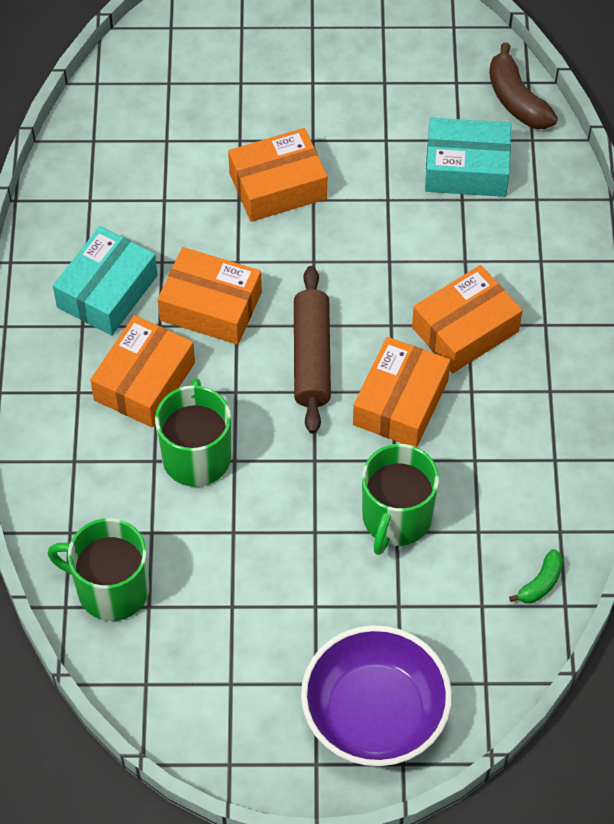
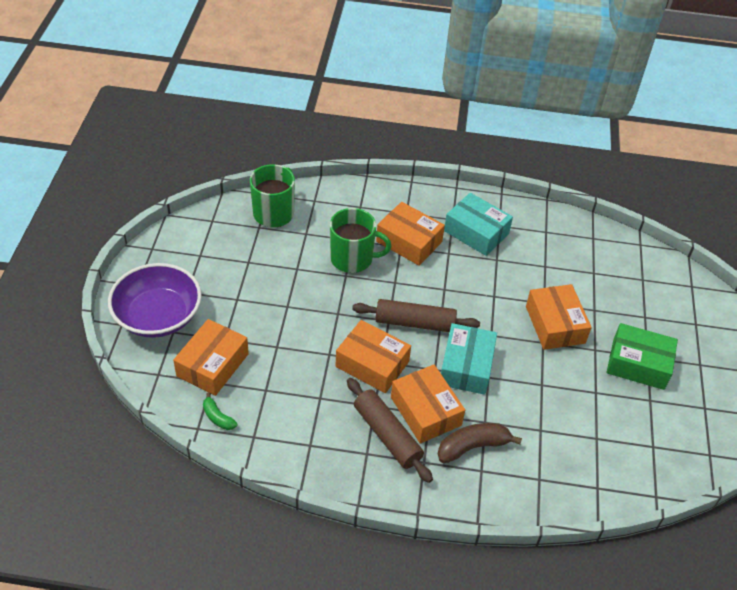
camera: 95 degrees right, 10 degrees down
(211, 306) = (460, 278): orange box -> orange box (212, 365)
(327, 93) = (638, 364): none -> green box
(396, 518) = (286, 348): green mug -> none
(466, 168) = (569, 438): turquoise box -> turquoise box (466, 366)
(515, 370) = (387, 435): none -> brown rolling pin
(516, 100) = (637, 484): brown banana -> brown banana (473, 447)

